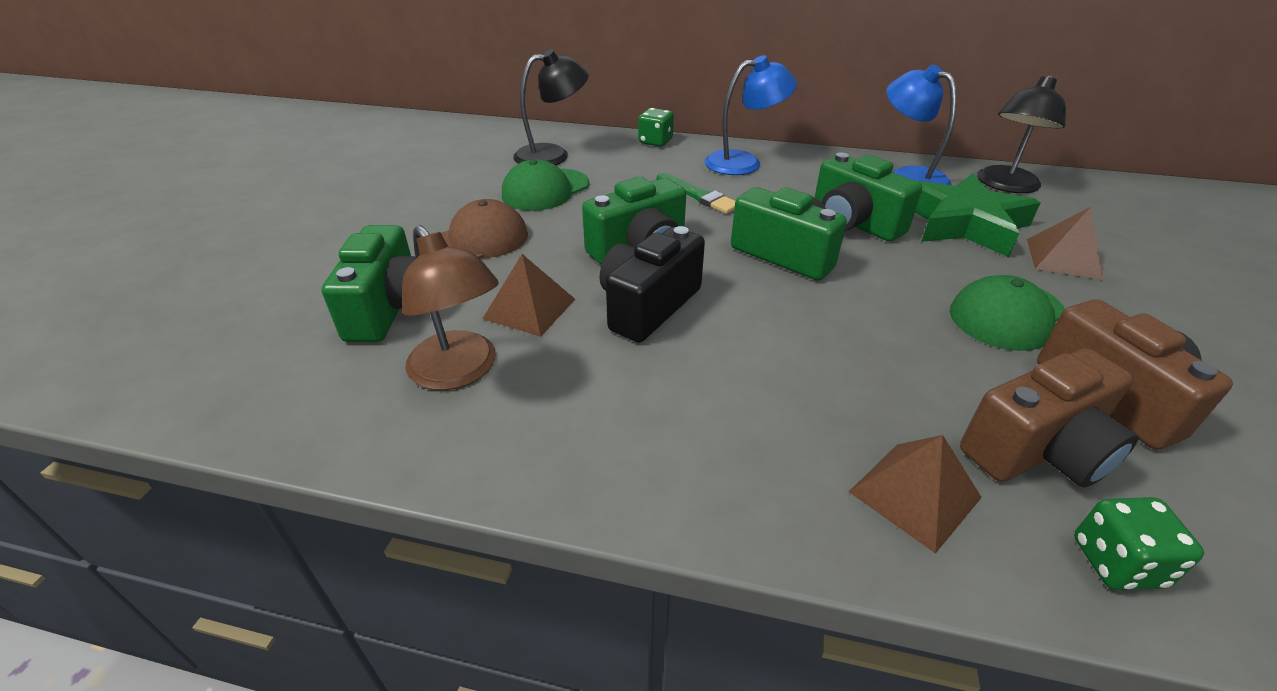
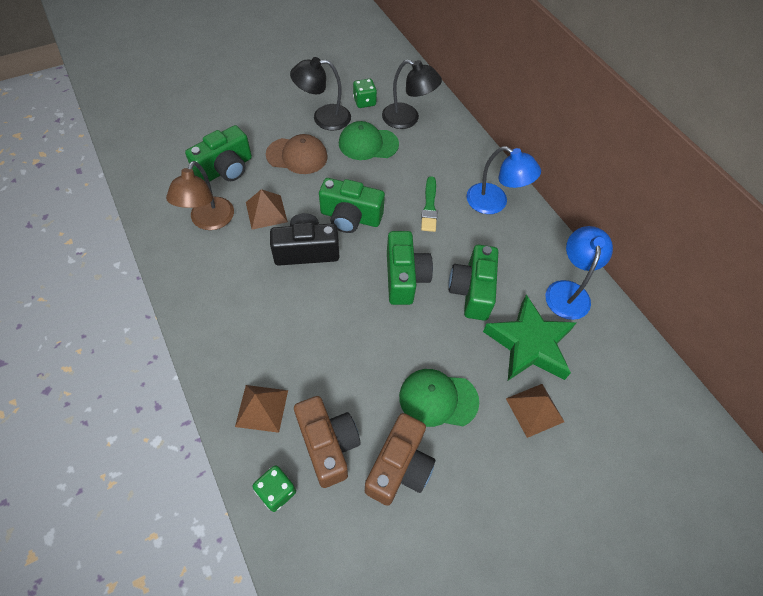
camera: 45 degrees right, 20 degrees up
(655, 141) = (475, 148): green dice -> green dice (364, 102)
(1005, 185) = (614, 348): black lamp -> black lamp (323, 118)
(1037, 450) = (328, 445): brown camera -> brown camera turned 135 degrees counterclockwise

